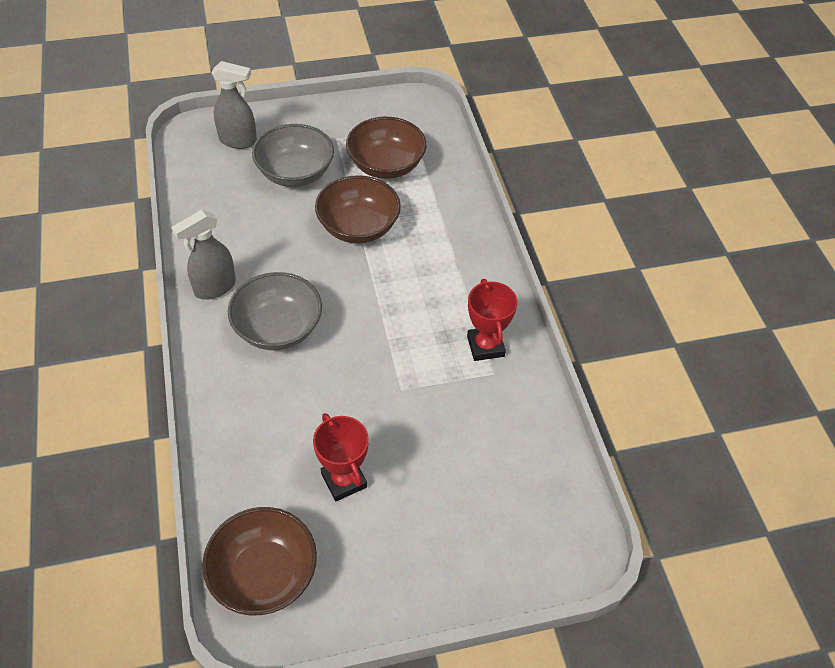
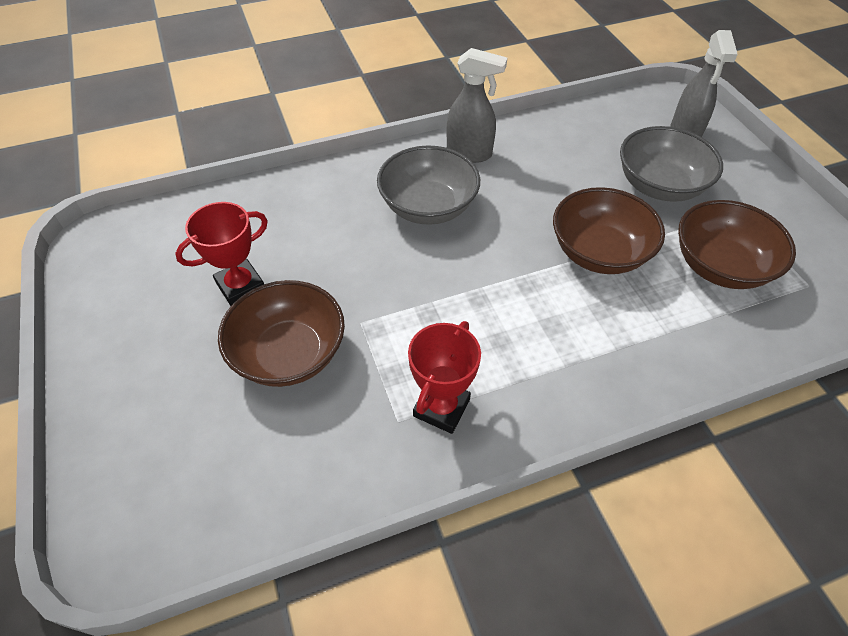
camera: 85 degrees right, 0 degrees up
(214, 288) = (469, 153): grey spray bottle -> grey spray bottle turned 150 degrees clockwise
(264, 574) = (143, 242): brown bowl -> brown bowl (289, 354)
(485, 346) = (441, 408): red trophy -> red trophy turned 45 degrees counterclockwise

